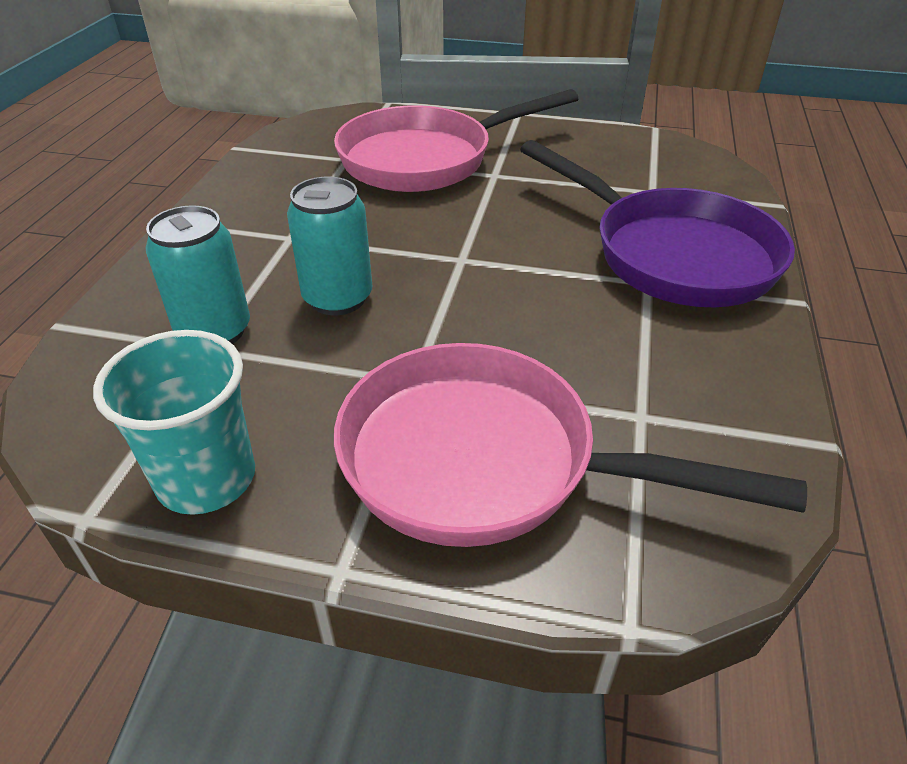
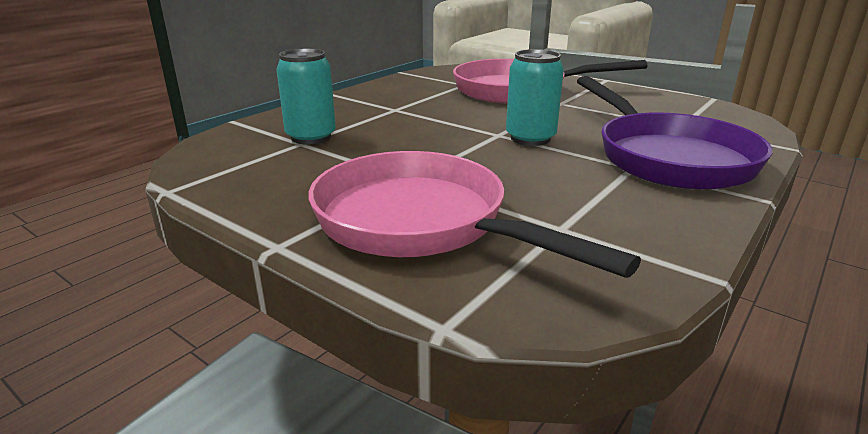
camera: 25 degrees right, 15 degrees down
(206, 478) = (244, 191): turquoise cup -> none
(338, 298) = (398, 137): turquoise can -> turquoise can (530, 138)

